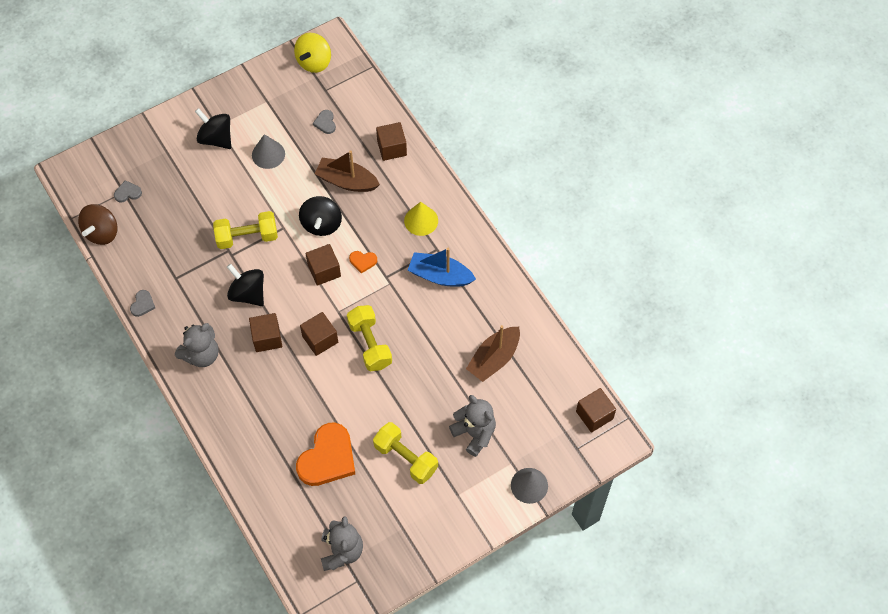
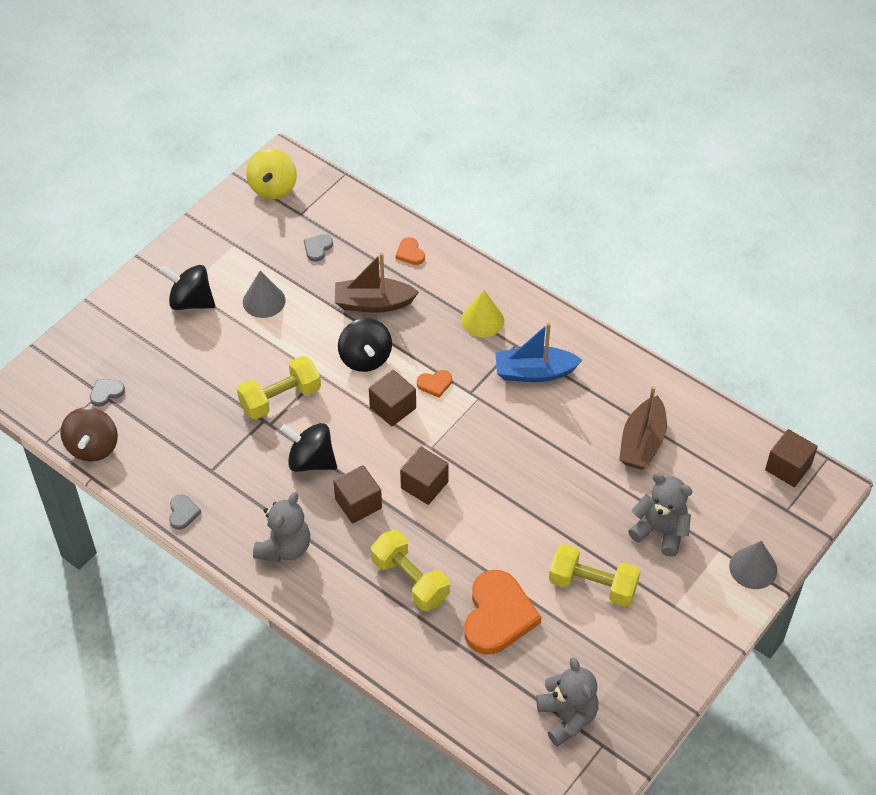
camera: 20 degrees left, 10 degrees down
(325, 123) = (317, 248): grey heart -> grey heart turned 60 degrees clockwise
(370, 344) = (487, 472): yellow dumbbell -> yellow dumbbell (410, 580)
(392, 148) = (410, 253): brown cube -> orange heart

